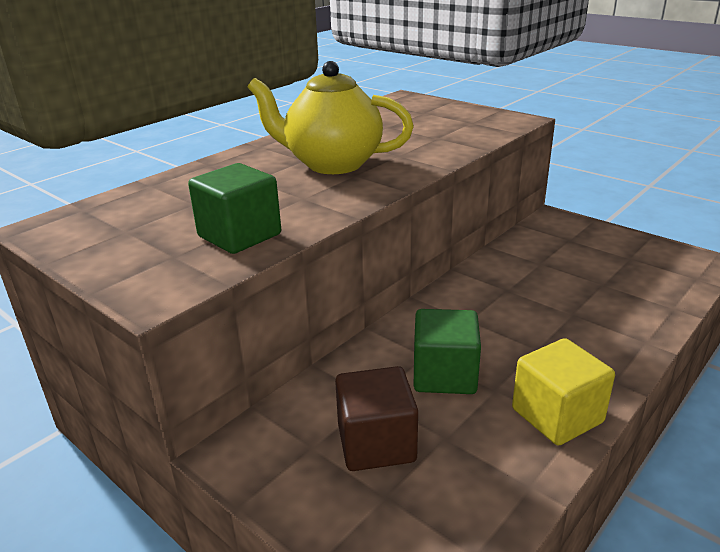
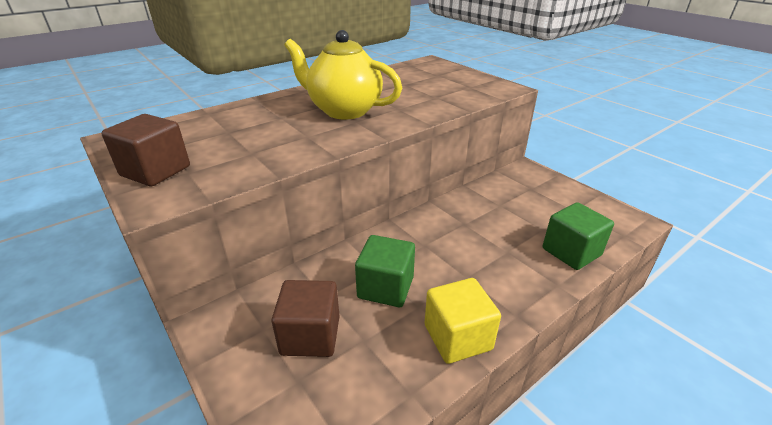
camera: 10 degrees right, 5 degrees up
(129, 259) = (155, 171): none -> brown cube
(239, 235) = (242, 161): green cube -> green cube (571, 252)

